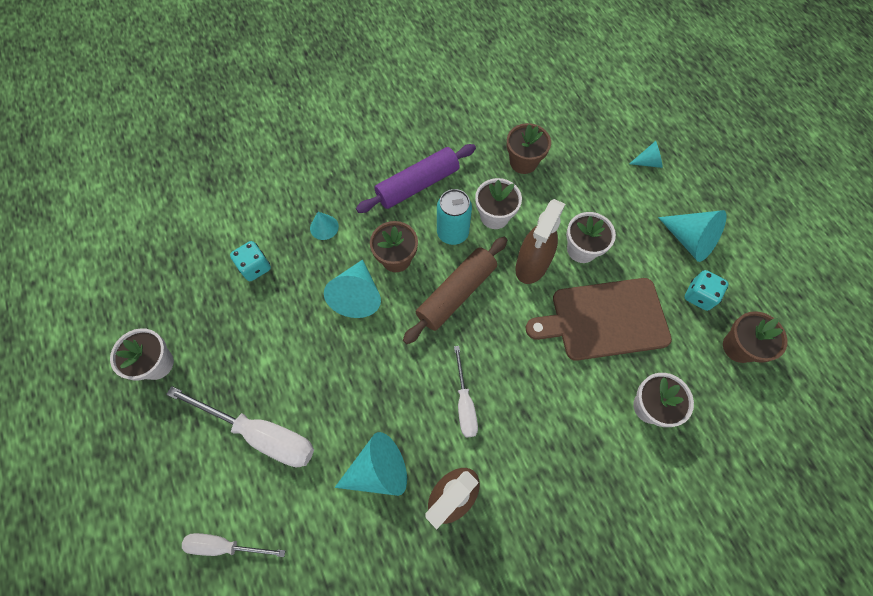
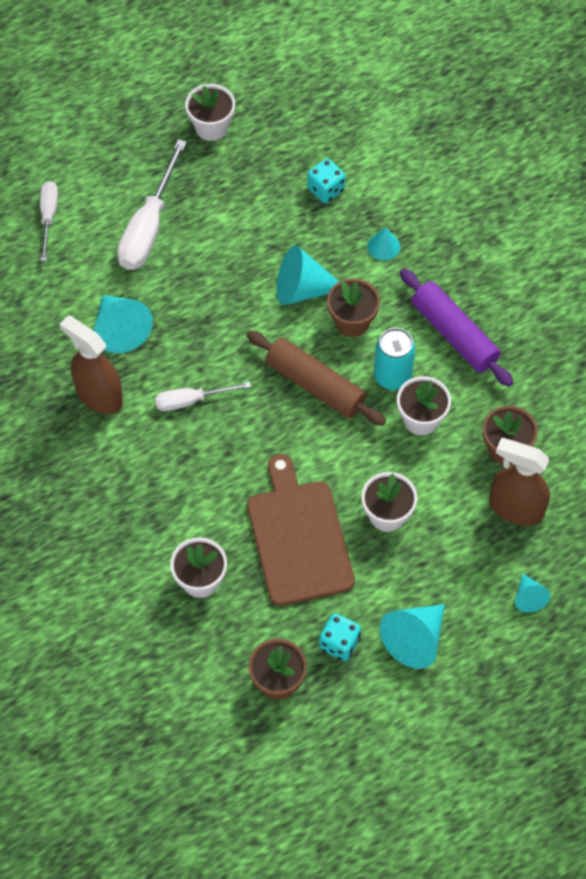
camera: 85 degrees right, 5 degrees down
(531, 265) = (360, 461): brown spray bottle -> brown spray bottle (515, 508)

